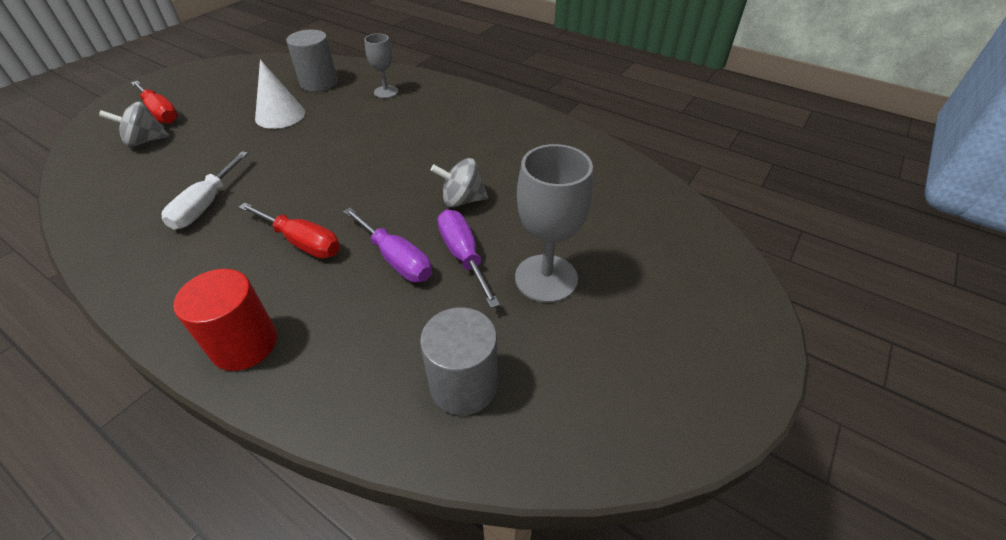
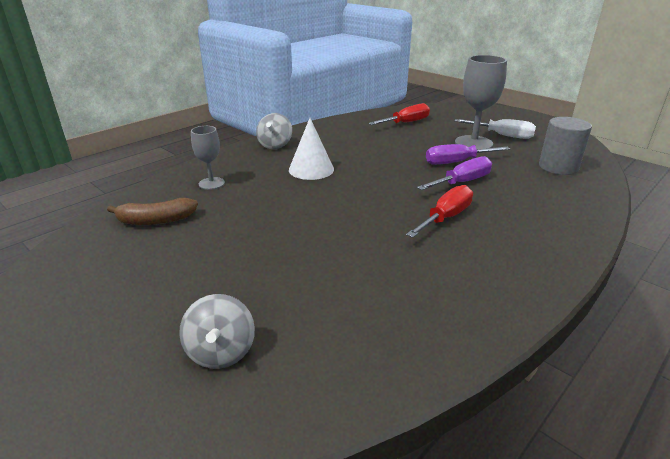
camera: 80 degrees left, 15 degrees down
(160, 113) = (136, 352): red screwdriver -> red screwdriver (406, 123)
(206, 205) = (388, 274): white screwdriver -> white screwdriver (502, 135)
(244, 344) = (558, 234): red cylinder -> none
(280, 115) = (219, 242): white cone -> white cone (311, 169)
(319, 83) = (156, 220): grey cylinder -> brown banana
(462, 200) = (397, 160): grey spinning top -> grey spinning top (275, 145)

